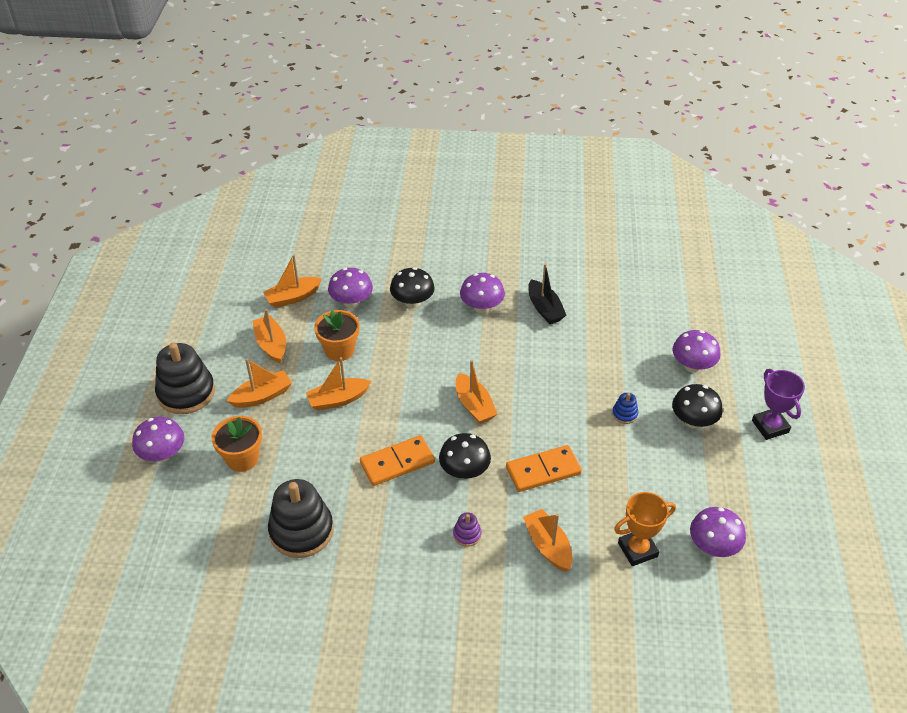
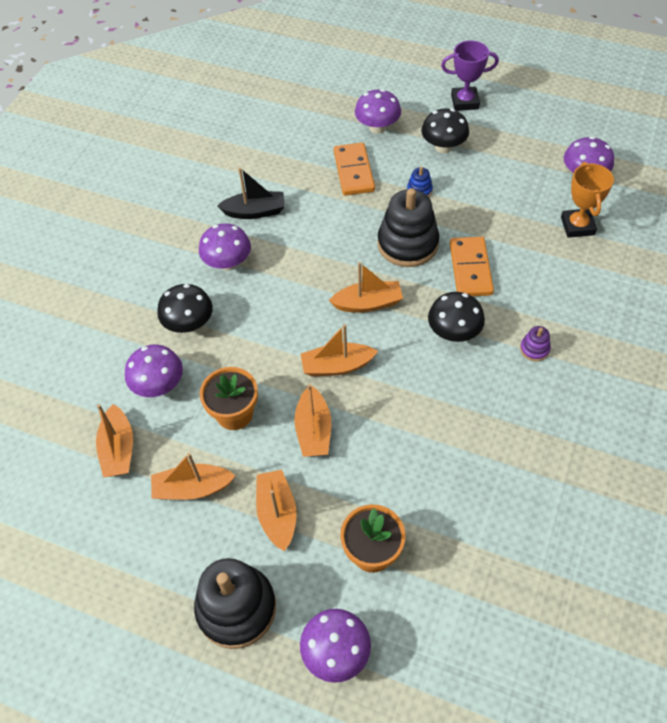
camera: 70 degrees left, 10 degrees up
(301, 531) = (497, 503): black stacking toy -> black stacking toy (407, 244)
(397, 462) = (425, 390): orange domino -> orange domino (353, 171)
(548, 546) = (560, 288): orange boat -> orange boat (337, 366)

